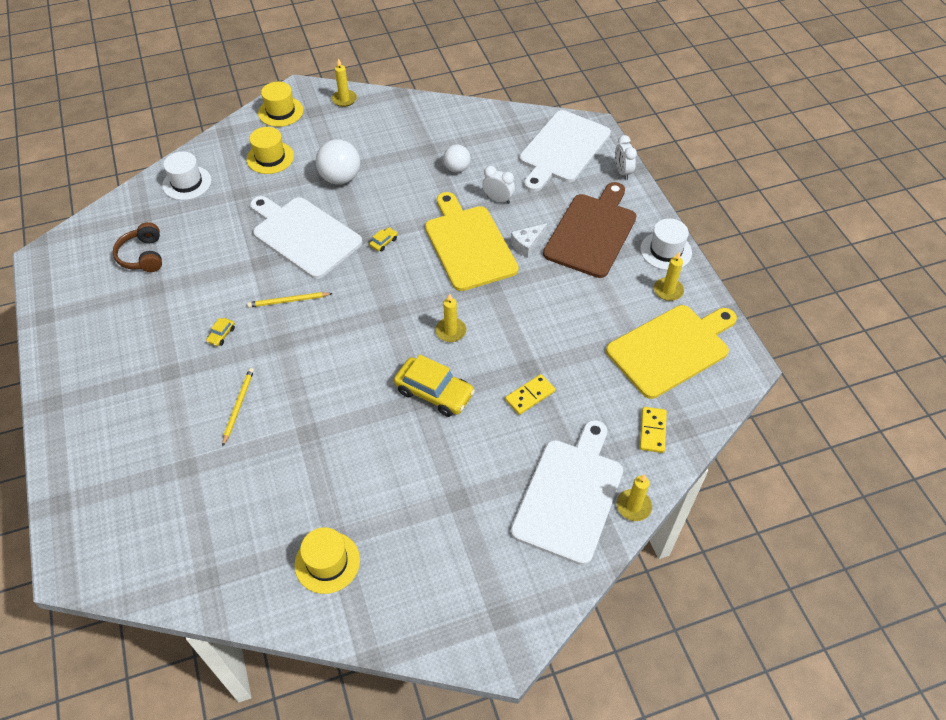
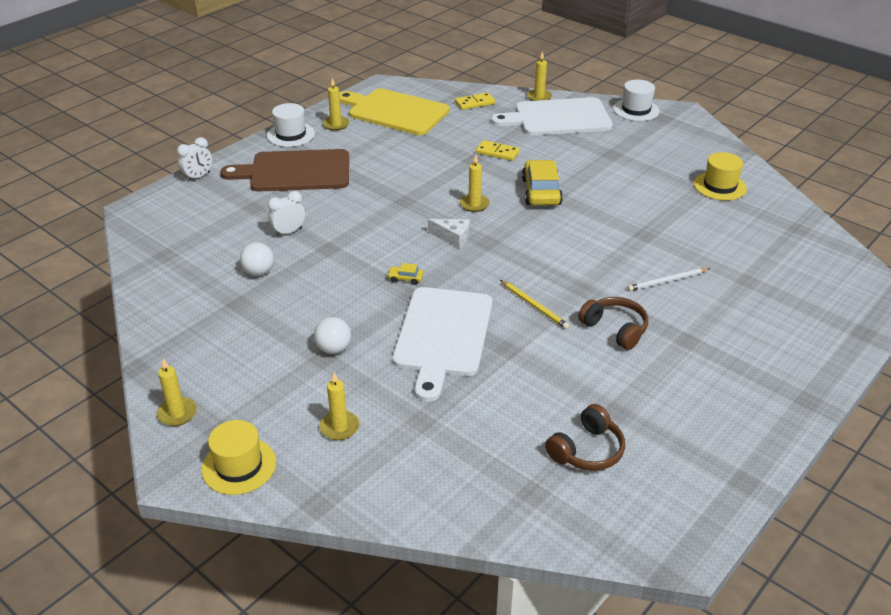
camera: 120 degrees left, 15 degrees down
(187, 183) = (443, 484): white hat -> white hat (636, 110)
(221, 335) = (615, 329): yellow car -> brown headphones
(238, 406) = (667, 281): yellow pencil -> white pencil
(270, 157) = (339, 427): yellow hat -> yellow candle
(340, 178) = (333, 349): white ball -> white ball, size x0.63
(469, 245) = (365, 228): yellow cutting board -> none
(498, 199) = (288, 232): white clock -> white clock turned 60 degrees clockwise
(527, 245) = (338, 198): white cheese -> white cheese (453, 238)
(562, 149) = (183, 217): white cutting board -> none

